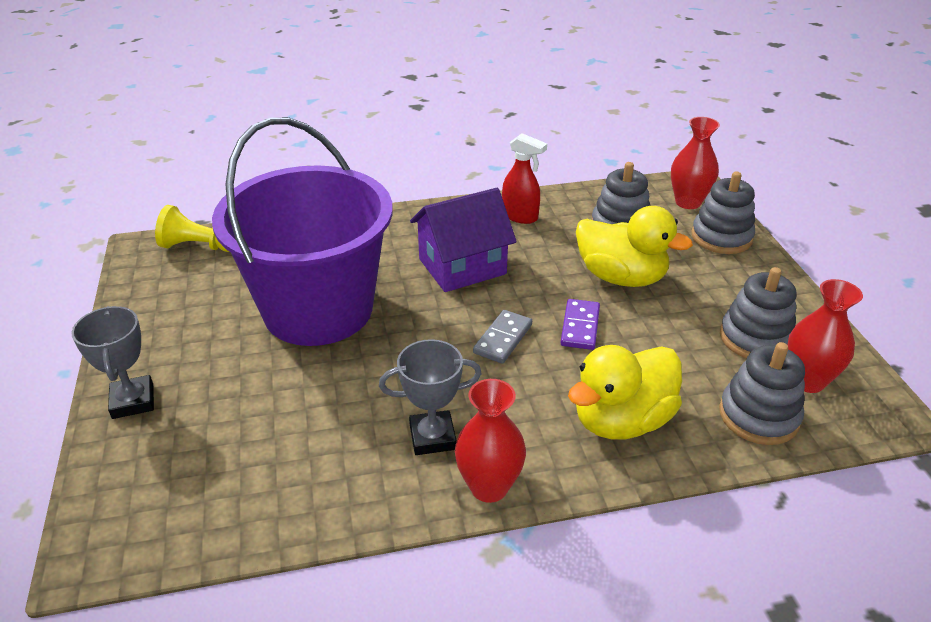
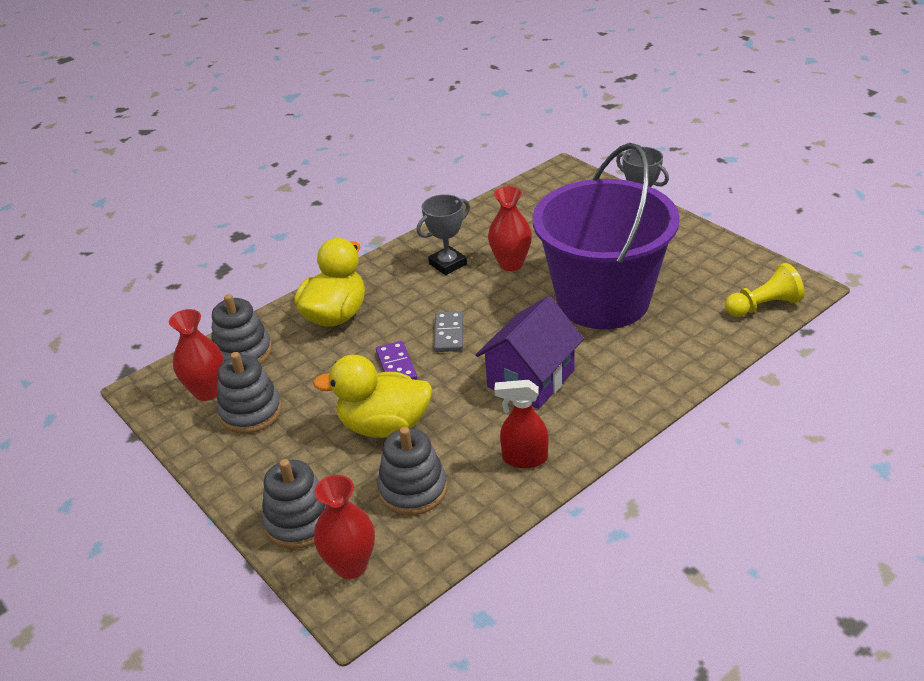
camera: 155 degrees right, 0 degrees up
(489, 487) = (397, 256): red vase -> red vase (511, 264)

